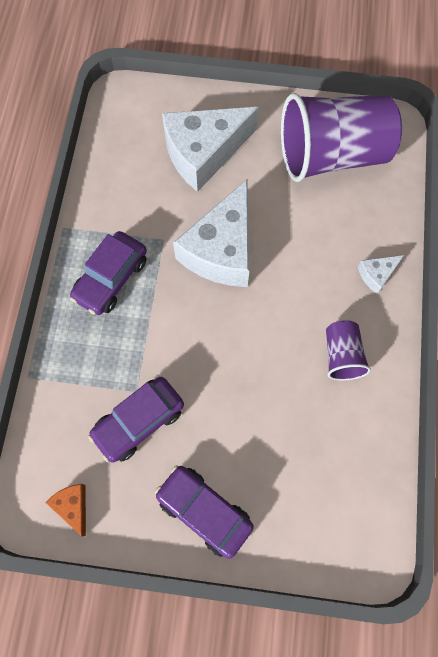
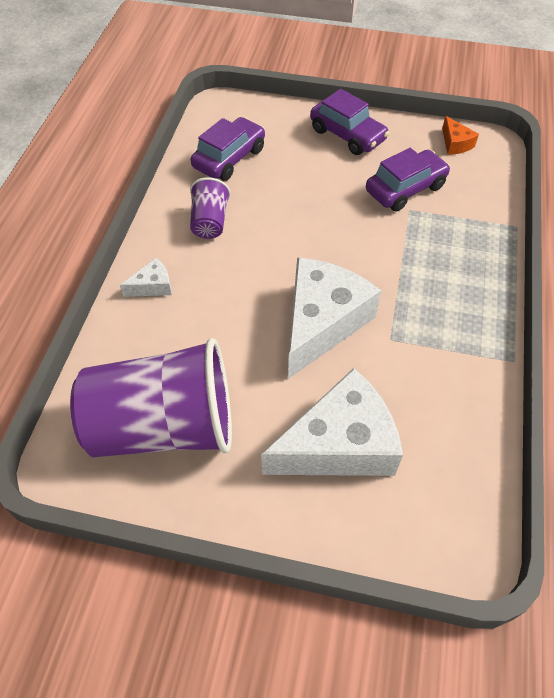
camera: 175 degrees left, 15 degrees down
(111, 278) = (447, 303): purple car -> purple car (229, 158)

